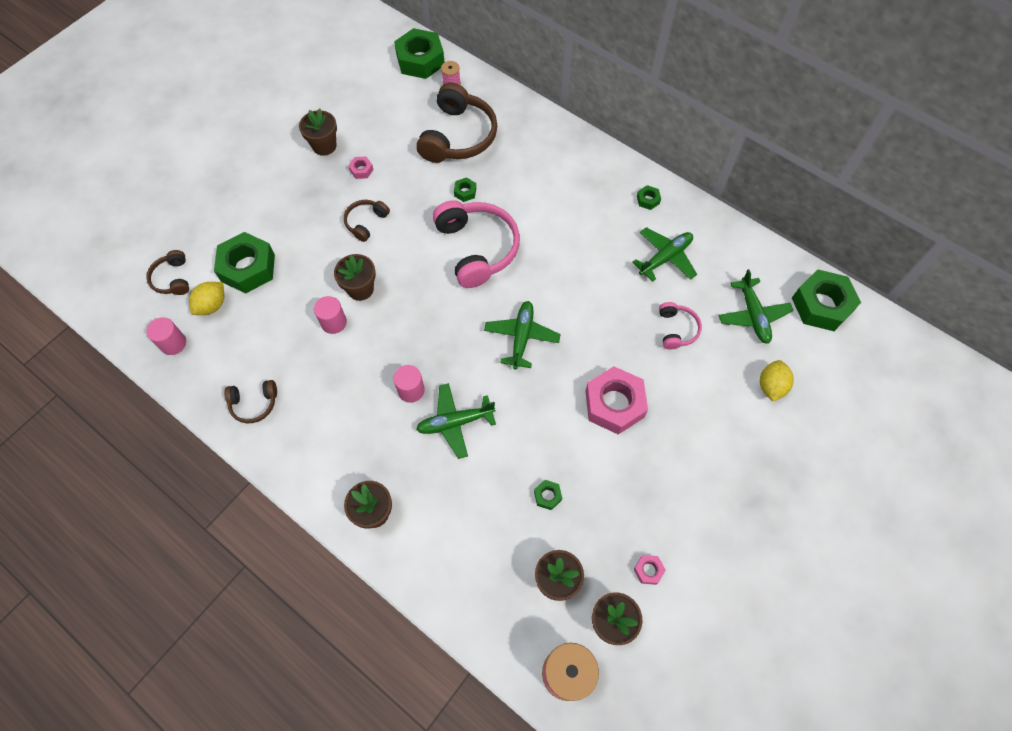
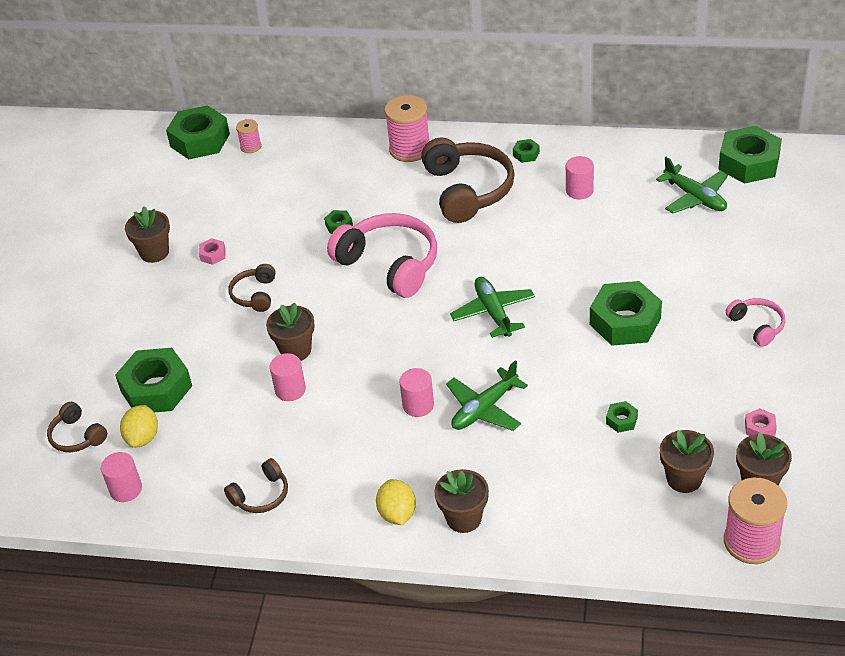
camera: 25 degrees left, 20 degrees down
(458, 136) = (293, 185): brown headphones -> brown headphones (467, 190)
(563, 148) = (410, 149): none -> pink spool
(614, 404) = (625, 321): pink nut -> green nut
(665, 258) = (579, 190): green plane -> pink cylinder
(676, 329) = (635, 239): pink headphones -> pink headphones (757, 326)
(771, 386) = (754, 241): yellow lemon -> yellow lemon (397, 514)

